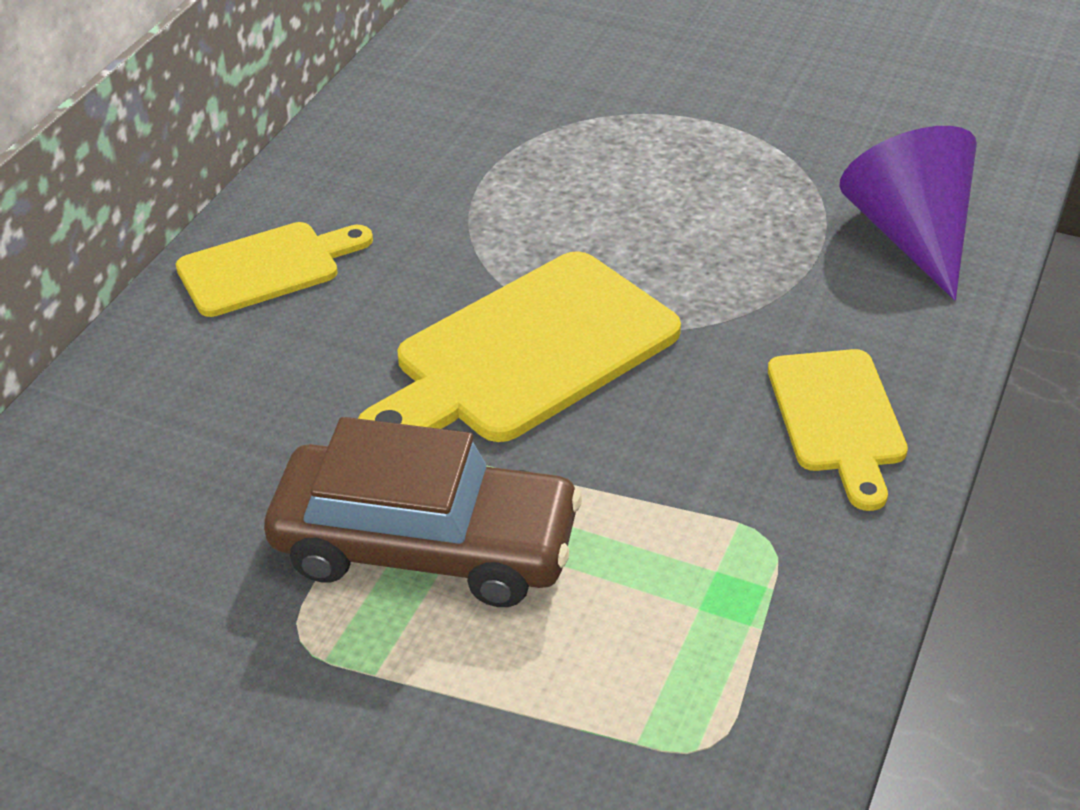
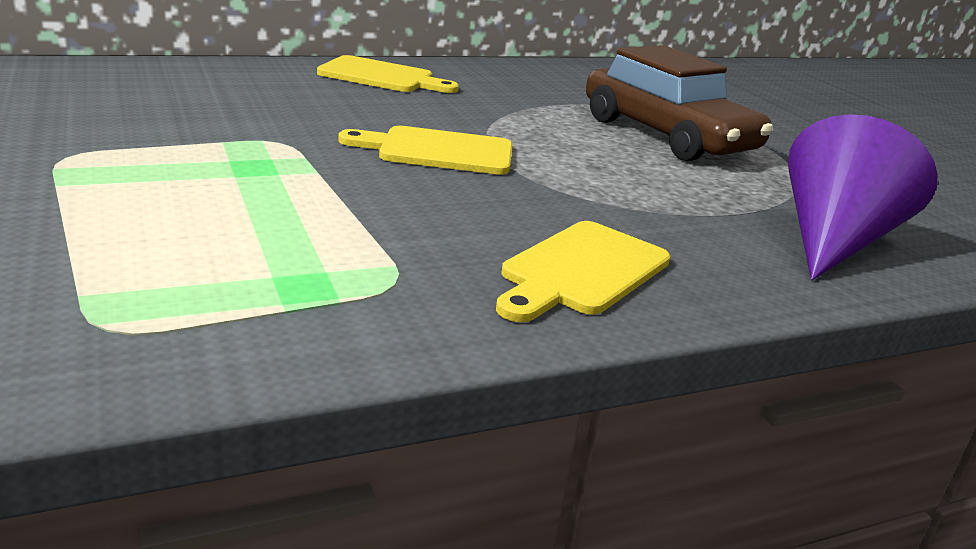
camera: 40 degrees right, 15 degrees down
(425, 546) = (205, 169): brown car -> brown car (667, 136)
(526, 354) = (438, 151): yellow cutting board -> yellow cutting board, size x0.60

